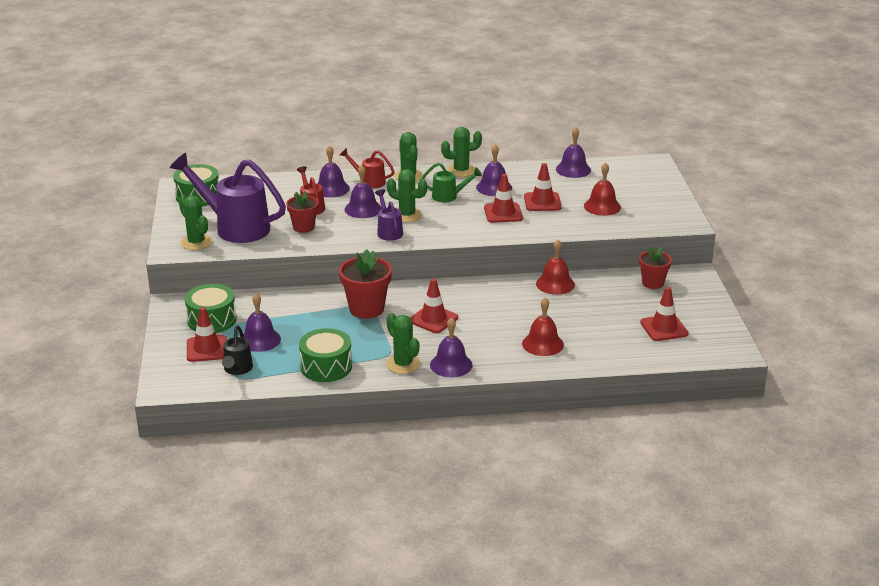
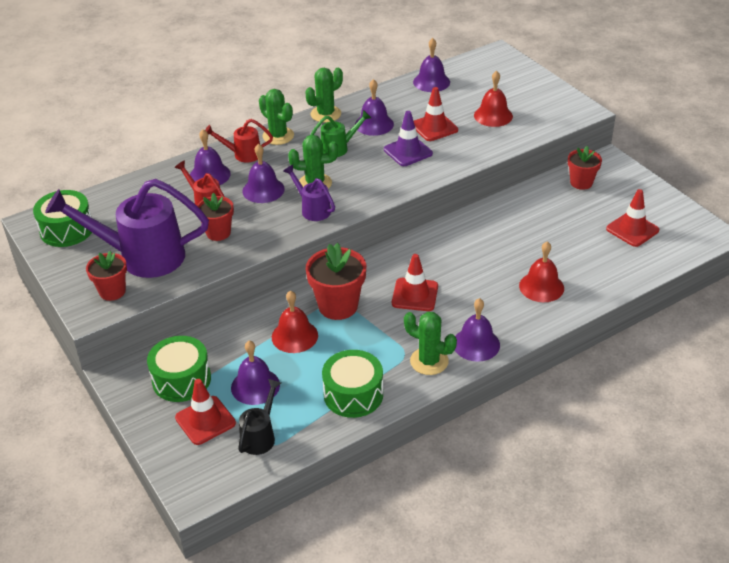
camera: 25 degrees left, 10 degrees up
(196, 242) = (112, 291): green cactus -> red flower pot
(237, 370) = (260, 435): black watering can -> black watering can turned 135 degrees counterclockwise
(503, 213) = (408, 151): red traffic cone -> purple traffic cone
(555, 284) = (496, 213): red bell -> red bell (294, 336)

